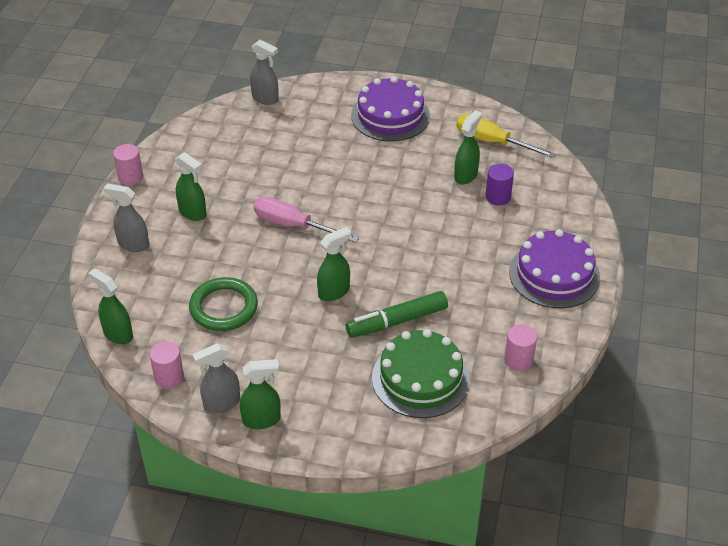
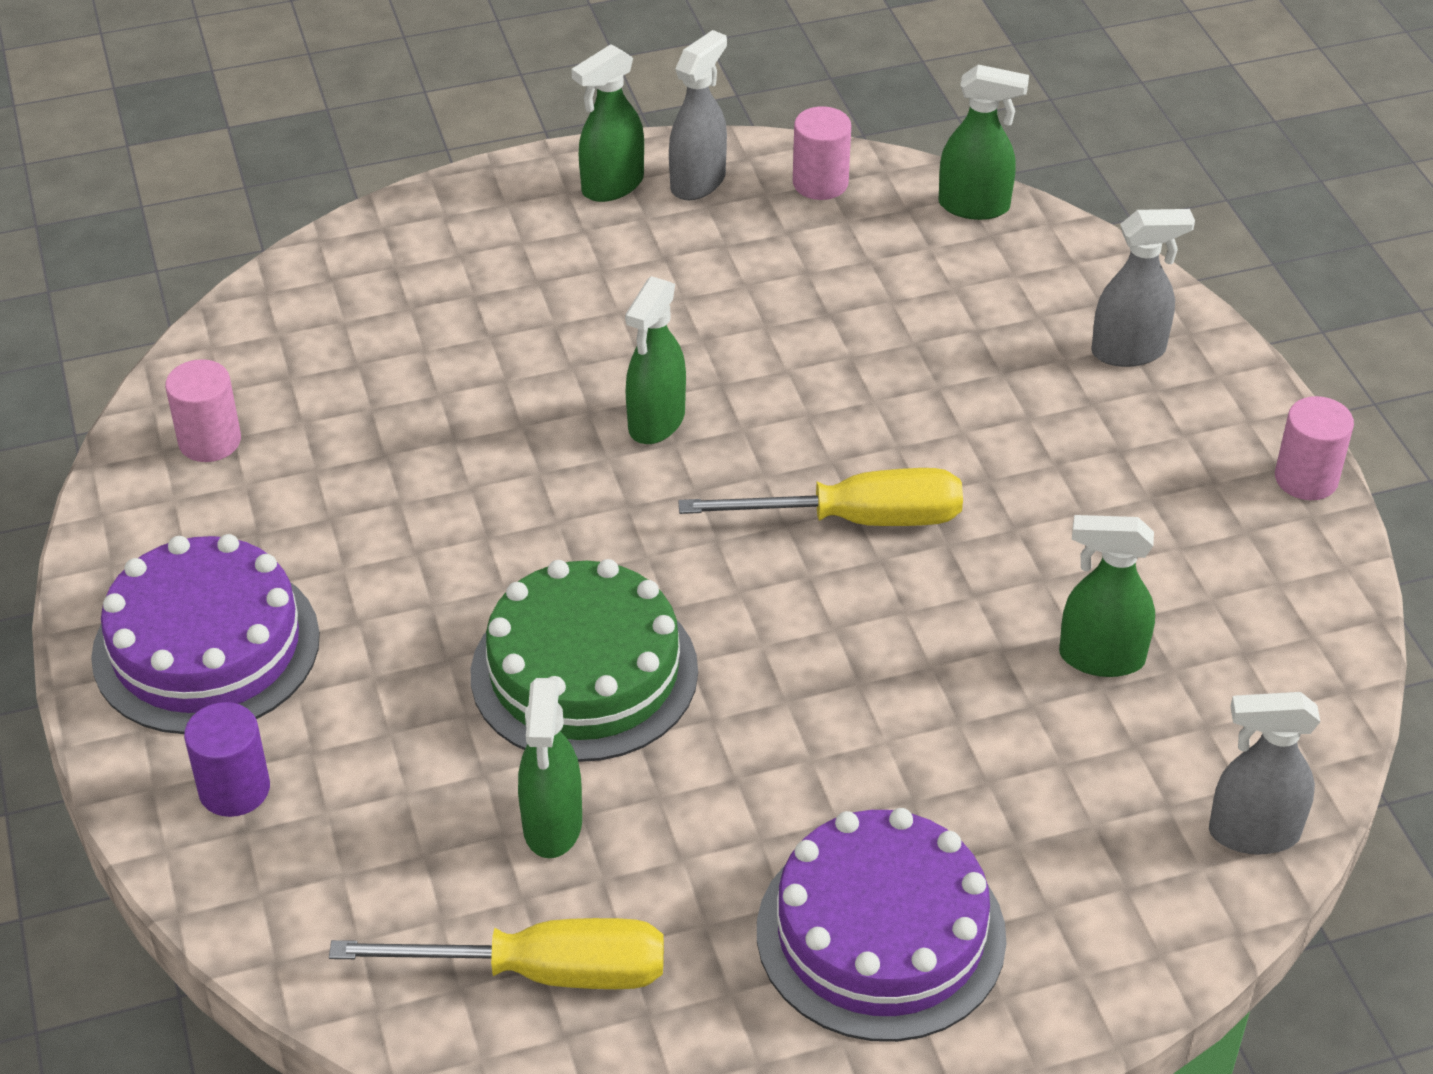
camera: 150 degrees right, 0 degrees up
(193, 213) = (1089, 458): green spray bottle -> green spray bottle (1100, 658)
(223, 307) = (838, 314): green ring -> none
(293, 225) = (855, 519): pink screwdriver -> yellow screwdriver
(397, 321) = (492, 417): green marker -> none
(420, 378) = (382, 341): green cake -> green cake (584, 672)
(498, 197) = (436, 796): purple cylinder -> purple cylinder (234, 789)

